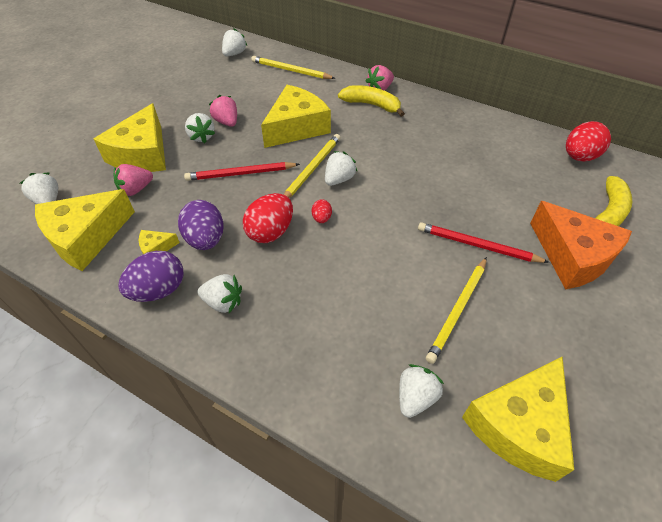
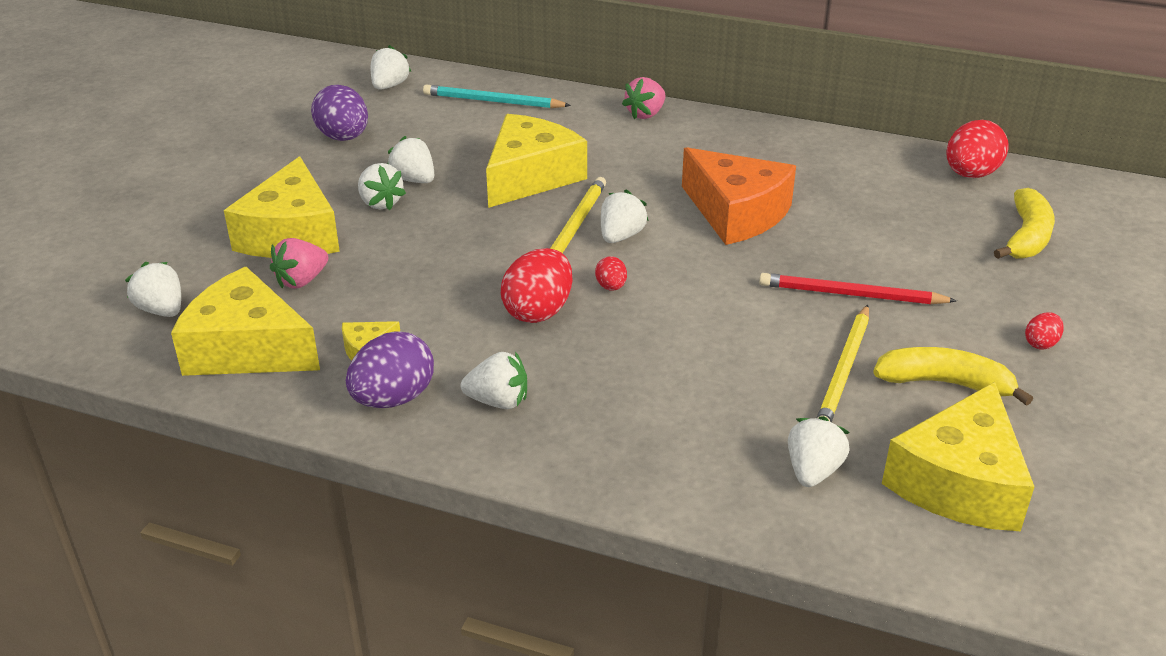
camera: 10 degrees left, 15 degrees down
(86, 237) = (247, 348): yellow cheese -> yellow cheese turned 75 degrees clockwise
(206, 239) = (441, 331): purple egg -> purple egg (343, 137)
(227, 122) = (414, 180): pink strawberry -> white strawberry
(240, 174) = (463, 244): red pencil -> none
(291, 70) = (493, 101): yellow pencil -> turquoise pencil
(371, 105) = (640, 137): yellow banana -> yellow banana (945, 383)
(572, 256) = (988, 292): orange cheese -> orange cheese (736, 213)
(602, 306) = (1041, 343): none -> red egg

